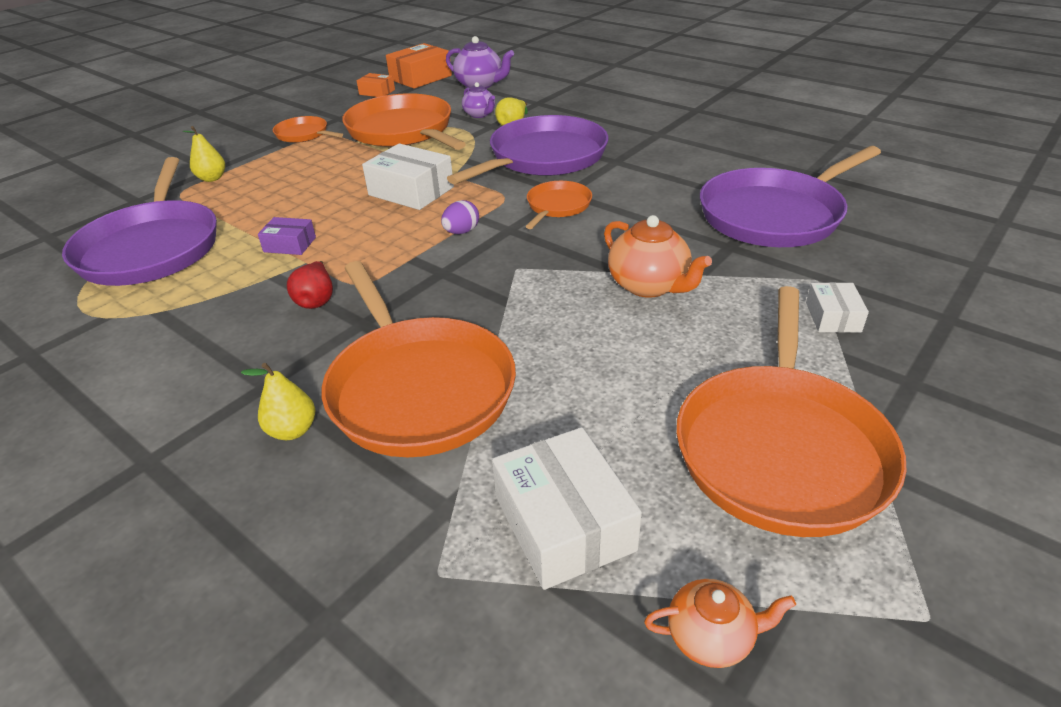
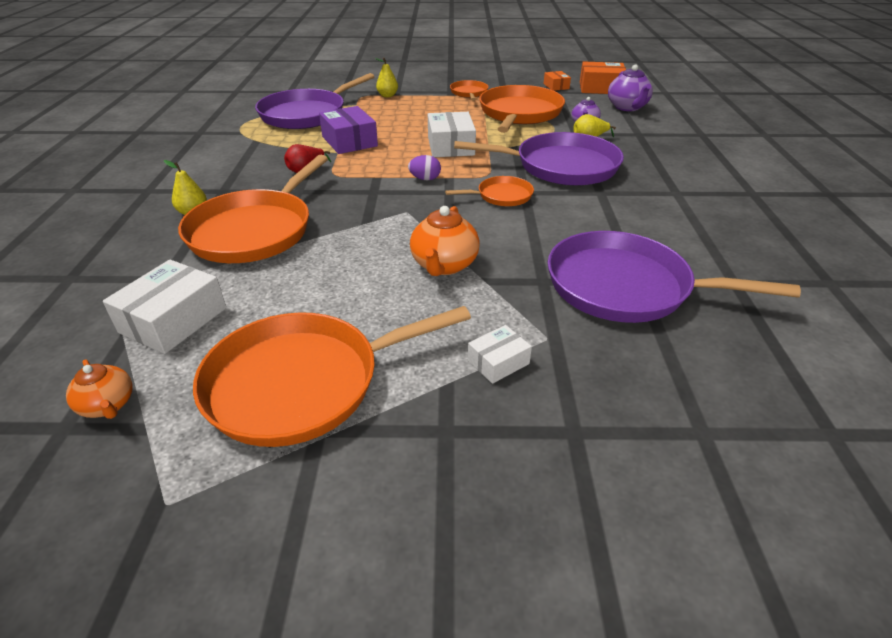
camera: 50 degrees right, 0 degrees up
(290, 244) = (349, 141): purple box -> purple box, size x1.80

